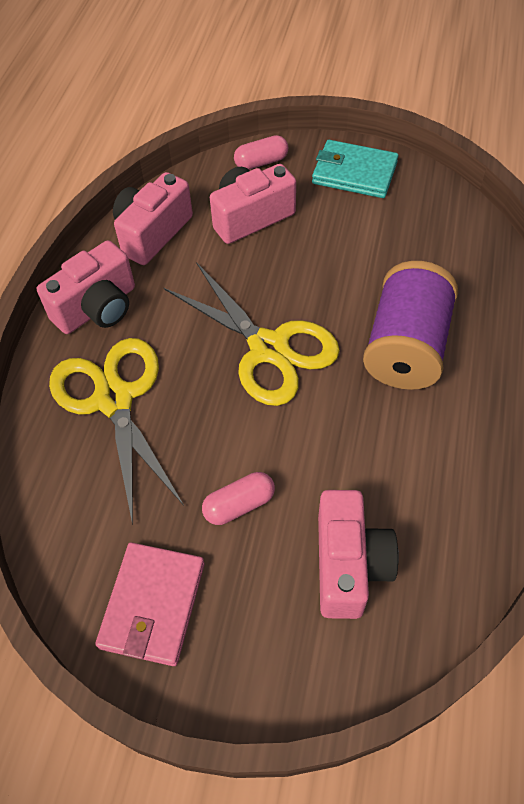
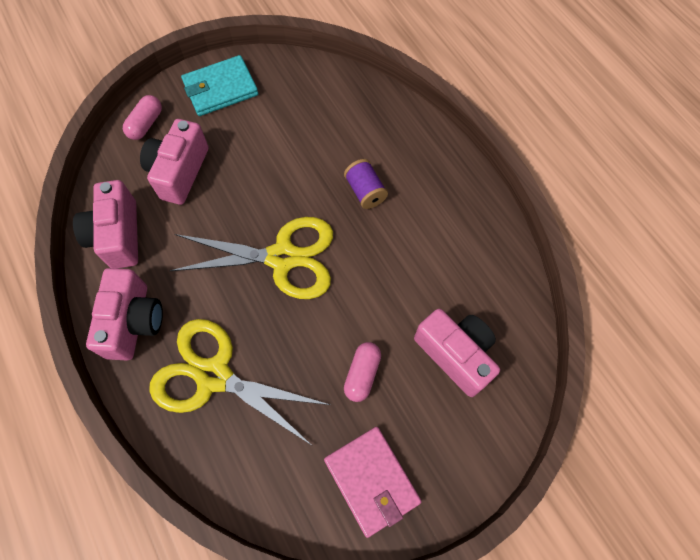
camera: 45 degrees left, 10 degrees up
(406, 347) = (365, 191): purple spool -> purple spool, size x0.50

